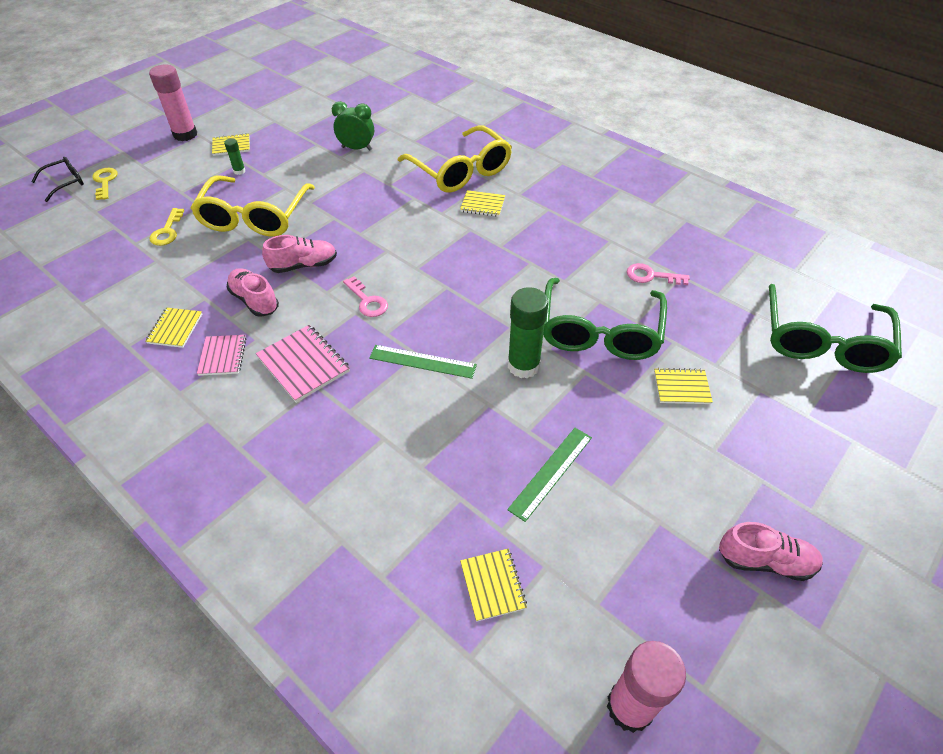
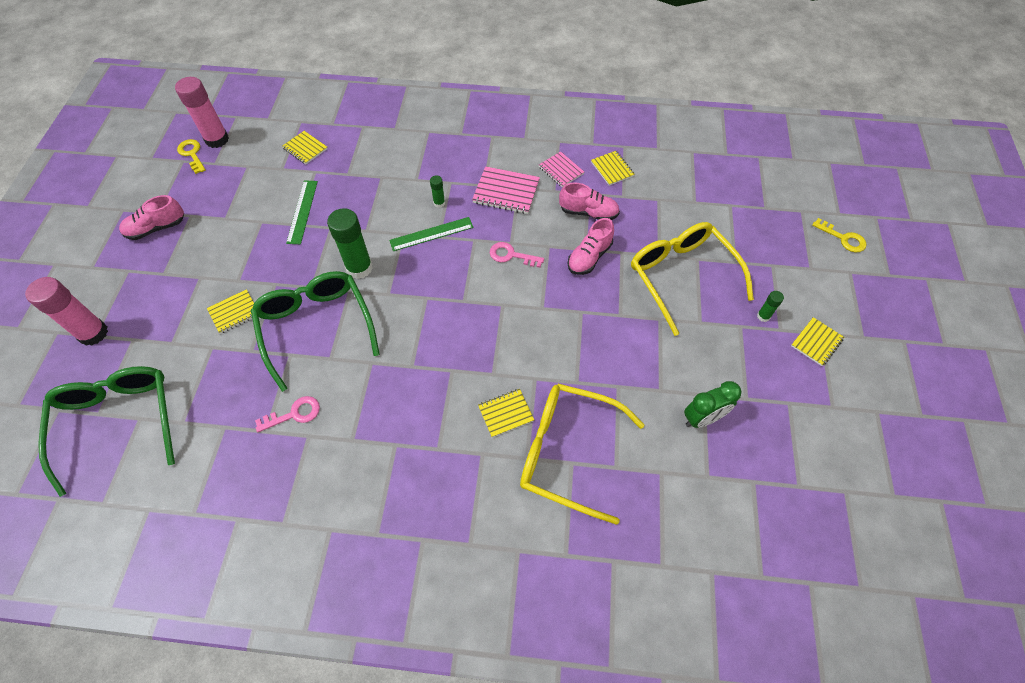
camera: 145 degrees right, 10 degrees up
(65, 183) = (867, 219): black glasses -> none
(167, 231) = (724, 226): yellow key -> yellow key (192, 154)
(185, 134) = (876, 329): pink glue stick -> pink glue stick (93, 333)
(384, 392) = (439, 203): none -> green glue stick

